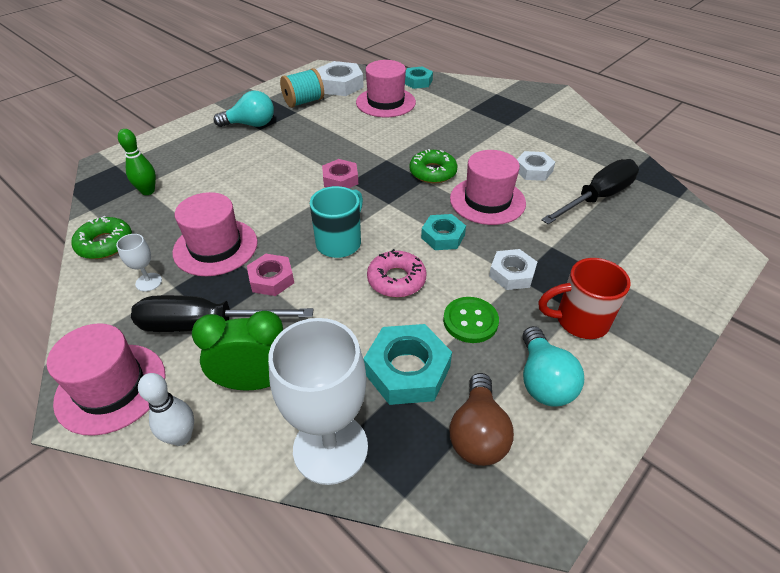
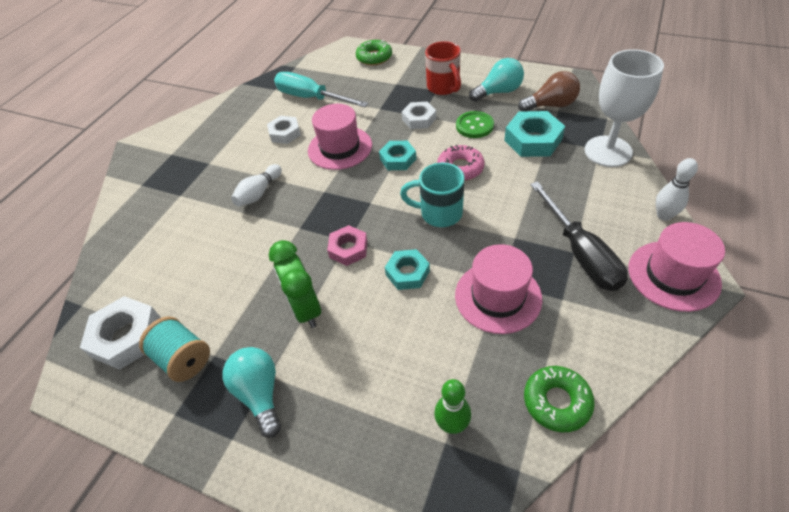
camera: 105 degrees left, 5 degrees up
(148, 282) = (572, 322): white goblet -> none
(254, 382) = (599, 201): green clock -> green clock (305, 308)
(271, 279) = (507, 237): pink nut -> none
(385, 102) = (174, 269): pink hat -> none
(417, 81) = (113, 257): turquoise nut -> turquoise nut (407, 273)
(432, 172) = (310, 189): green donut -> green donut (374, 57)
(446, 145) = (259, 193): none -> white bowling pin
(597, 198) = (311, 98): black screwdriver -> turquoise screwdriver

